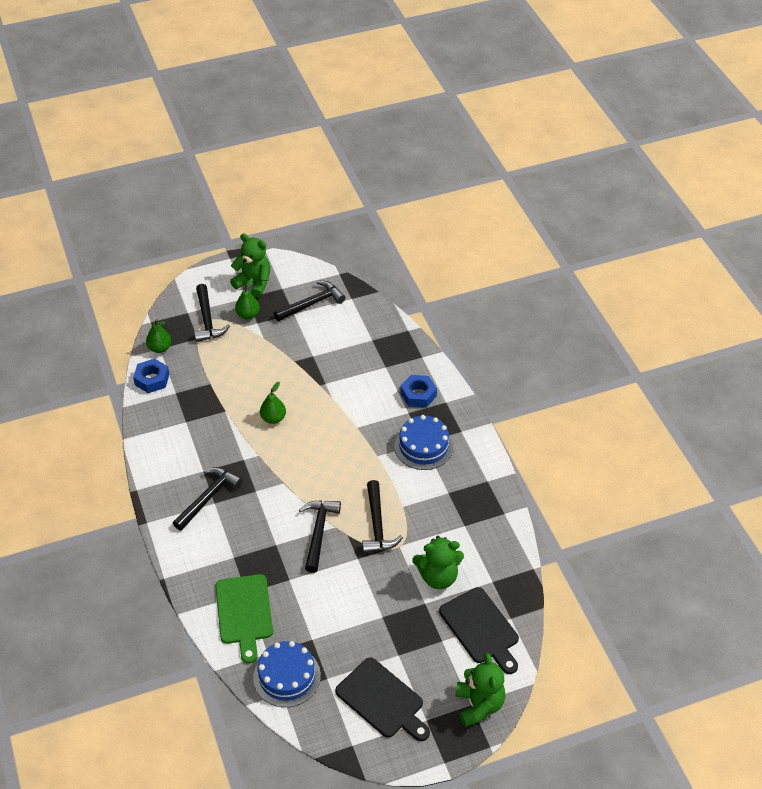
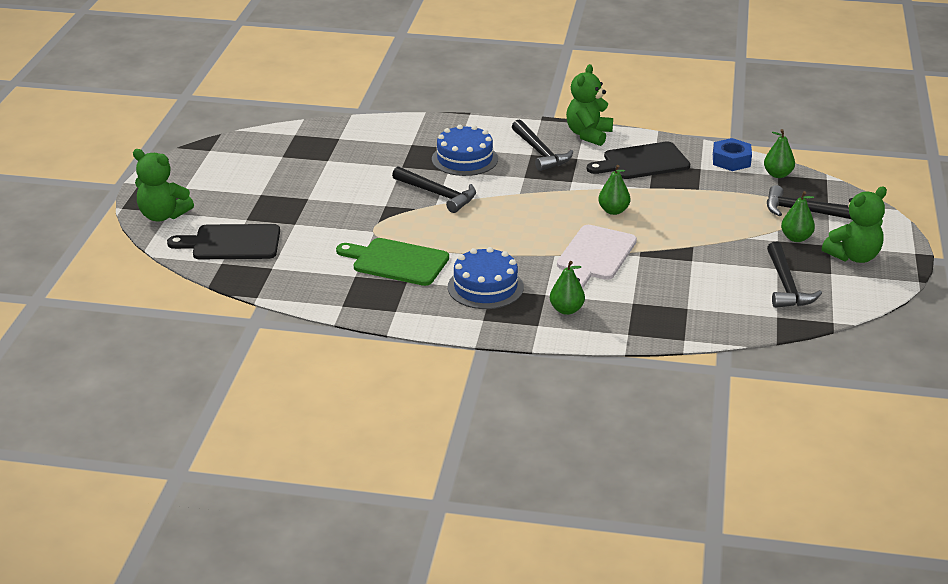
camera: 120 degrees right, 15 degrees down
(244, 613) = (391, 138): green cutting board -> green cutting board (396, 262)
(287, 676) = (306, 140): blue cake -> blue cake (464, 159)
(342, 406) = (595, 255): none -> white cutting board
(377, 525) = (412, 227): black hammer -> none
(382, 700) = (229, 174): black cutting board -> black cutting board (642, 162)
(418, 395) = (566, 310): blue nut -> green pear
(438, 577) = (314, 240): green teddy bear -> green teddy bear (588, 135)

